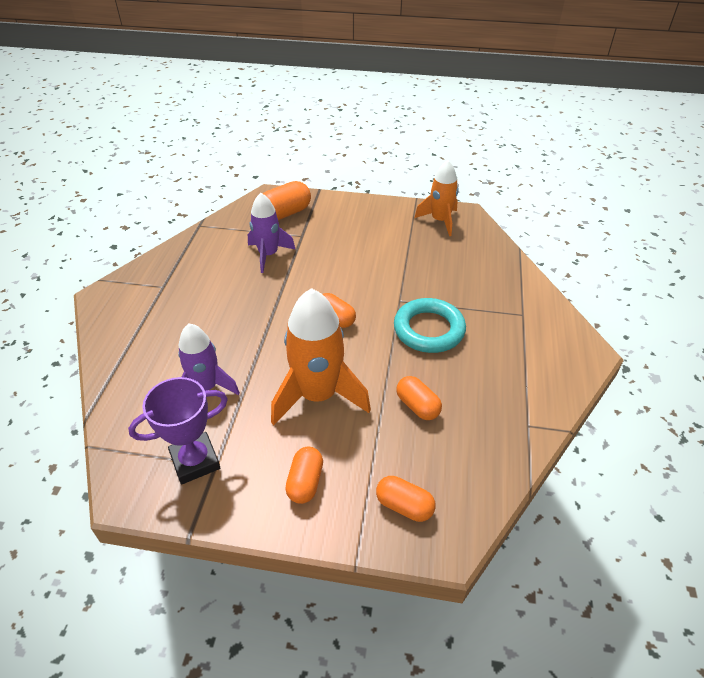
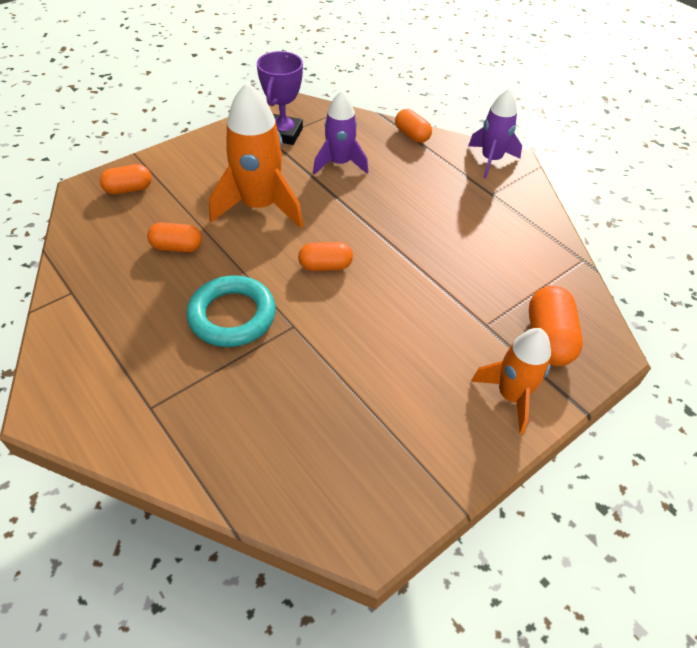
camera: 130 degrees right, 5 degrees up
(268, 255) = (473, 279): purple rocket -> purple rocket (491, 160)
(305, 482) = (205, 163): orange capsule -> orange capsule (412, 135)
(440, 221) = (382, 488): orange rocket -> orange rocket (511, 396)

